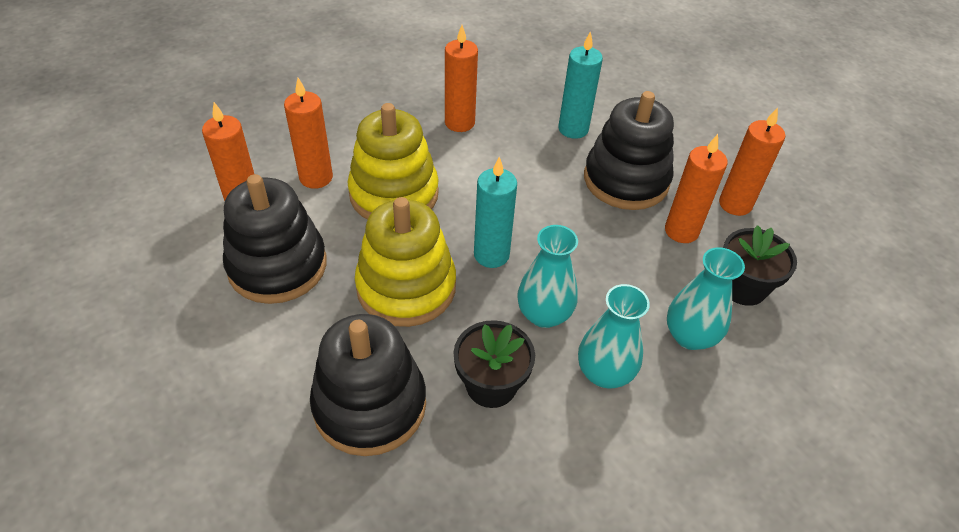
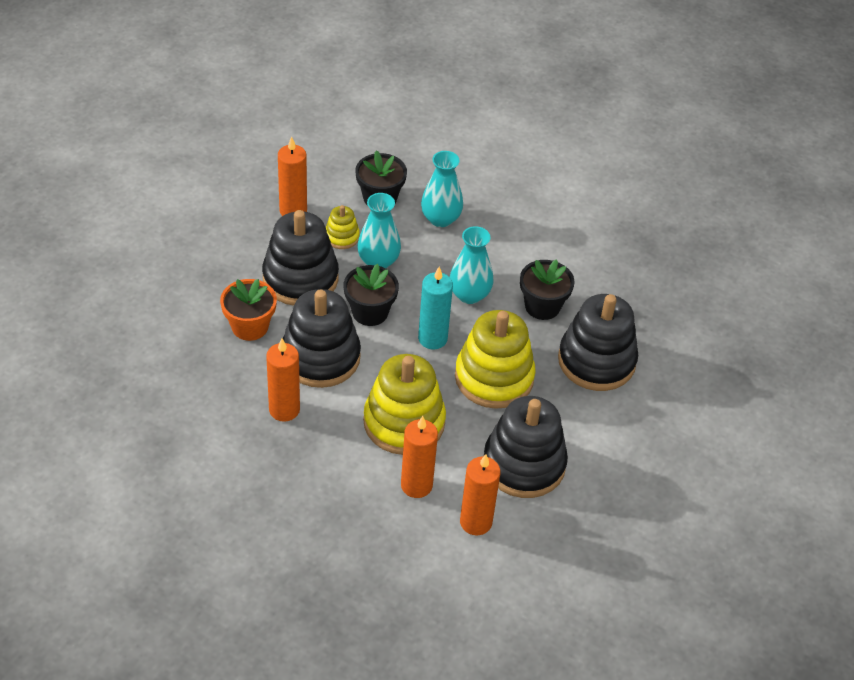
camera: 115 degrees left, 0 degrees up
(510, 163) = (320, 357): none -> black stacking toy
(554, 217) = (370, 312): none -> black flower pot
(573, 129) = (250, 326): turquoise candle -> orange flower pot
(604, 373) = (497, 254): turquoise vase -> turquoise vase (378, 261)
(681, 231) = (342, 237): orange candle -> yellow stacking toy

